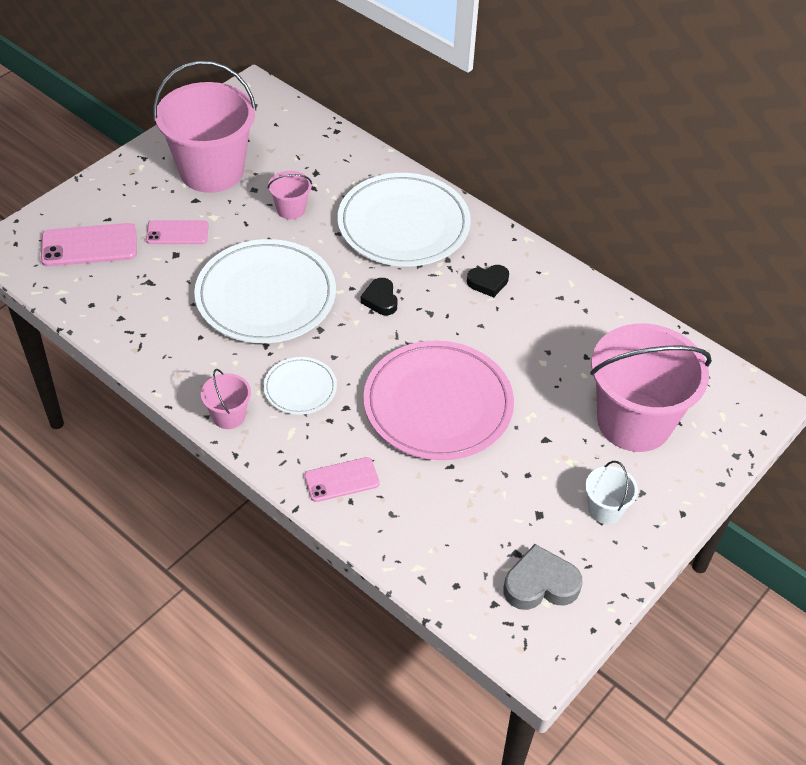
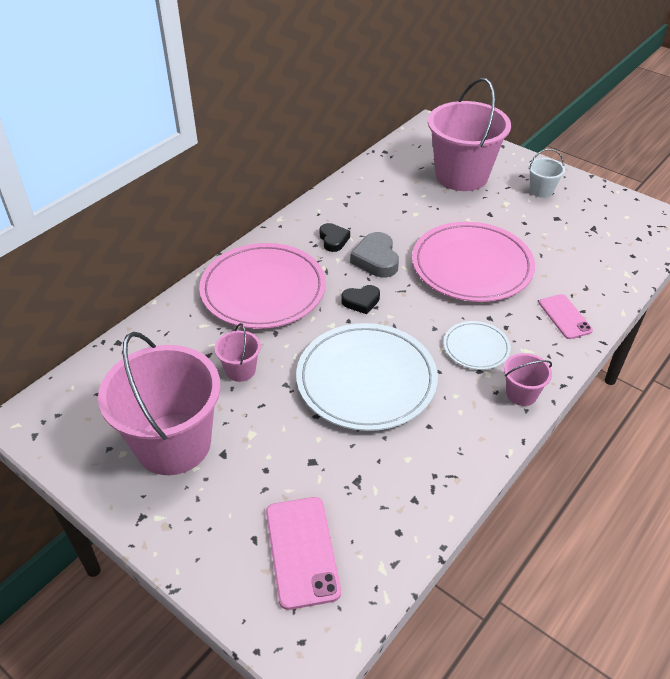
camera: 90 degrees left, 5 degrees down
(177, 233) = (277, 464): pink phone -> none
(403, 225) = (263, 290): white plate -> pink plate
(540, 584) = (613, 218): grey heart -> grey heart (376, 259)

